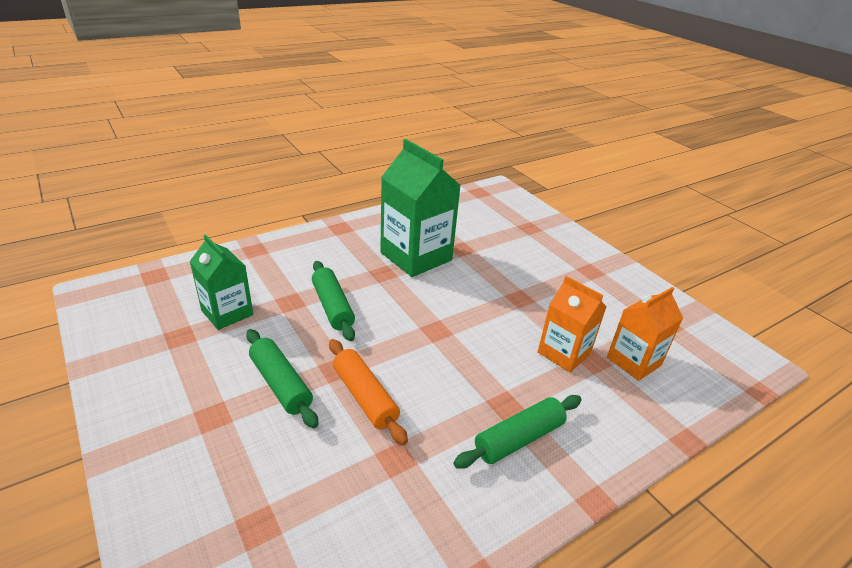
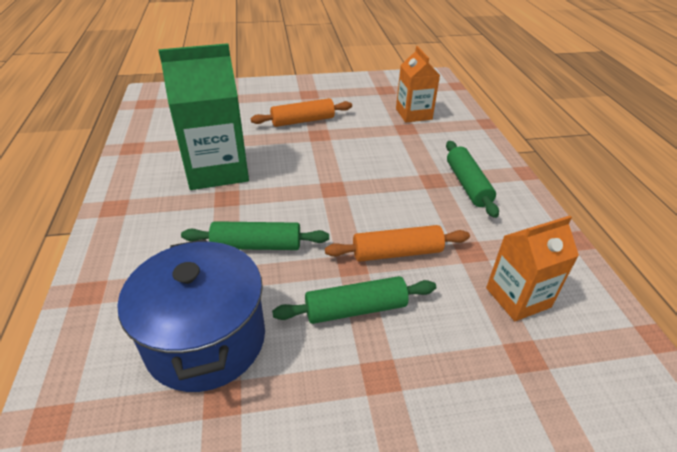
camera: 65 degrees left, 5 degrees up
(227, 313) = (206, 340): green carton -> blue pot
(534, 281) = (303, 121): none -> orange rolling pin
(564, 353) = (392, 137): orange carton -> orange carton (518, 297)

